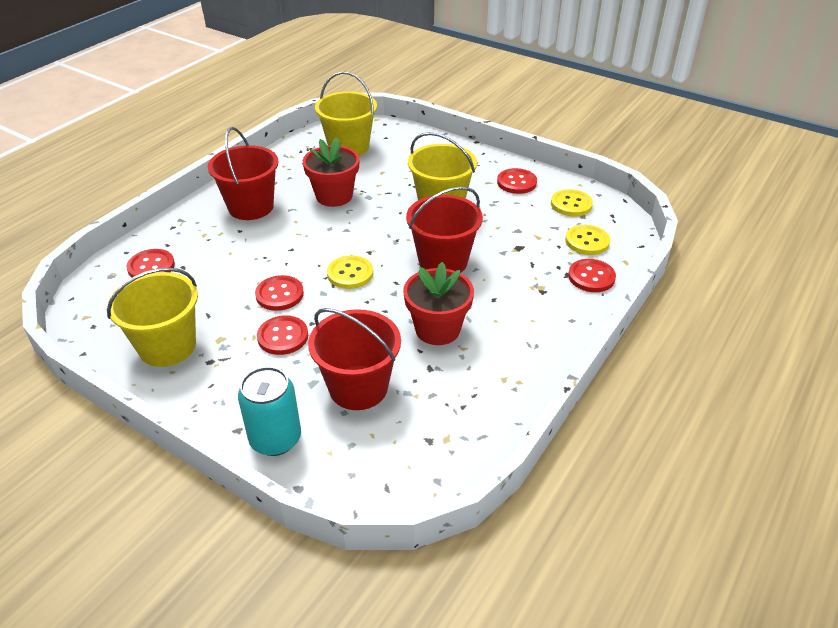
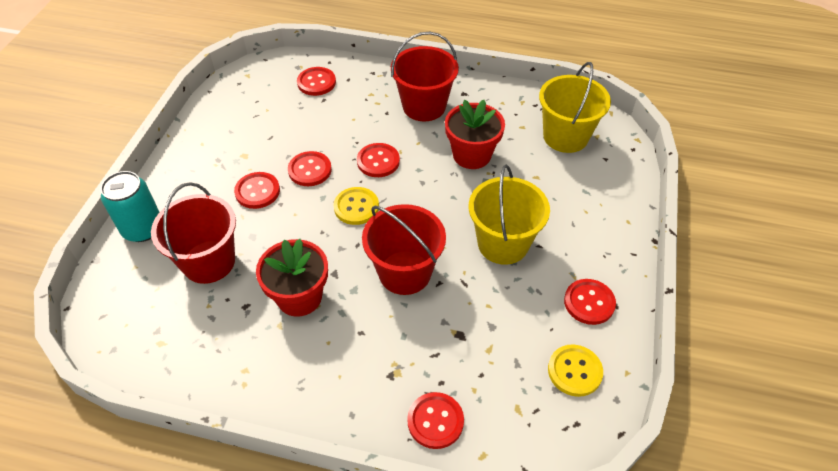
camera: 70 degrees right, 10 degrees up
(167, 346) = (227, 130): yellow bucket -> none
(301, 249) = (378, 161): none -> red button
(587, 241) = (504, 404): yellow button -> none

